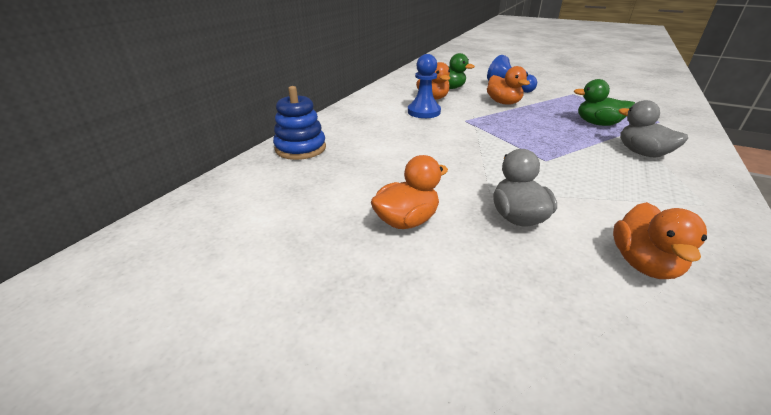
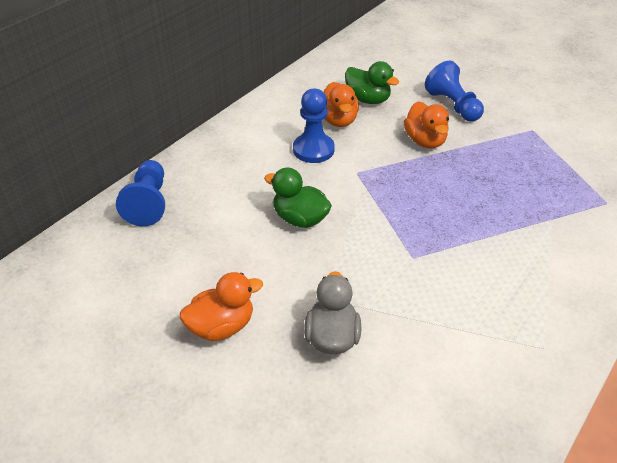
camera: 10 degrees right, 10 degrees up
(300, 148) = (148, 203): blue stacking toy -> blue pawn
(598, 124) = (521, 198): green duck -> green duck (300, 219)
(642, 153) = (536, 260): grey duck -> none
(643, 263) = (417, 411): orange duck -> none

